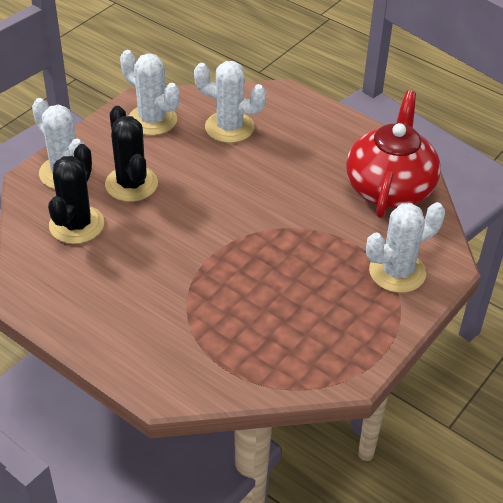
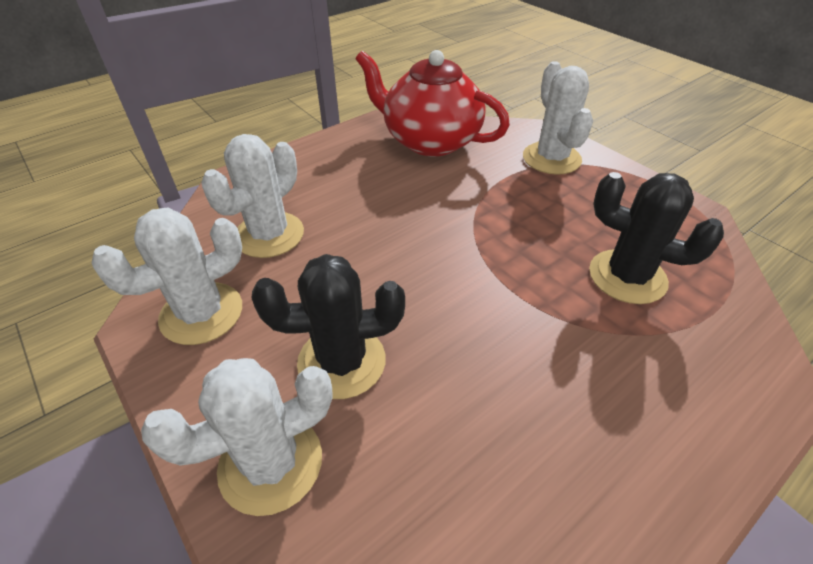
camera: 75 degrees left, 0 degrees up
(76, 225) = (419, 459): black cactus -> black cactus (627, 277)

